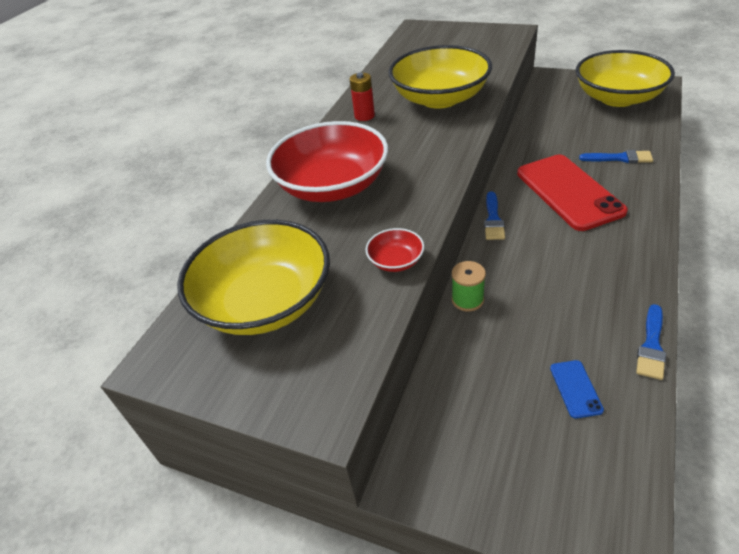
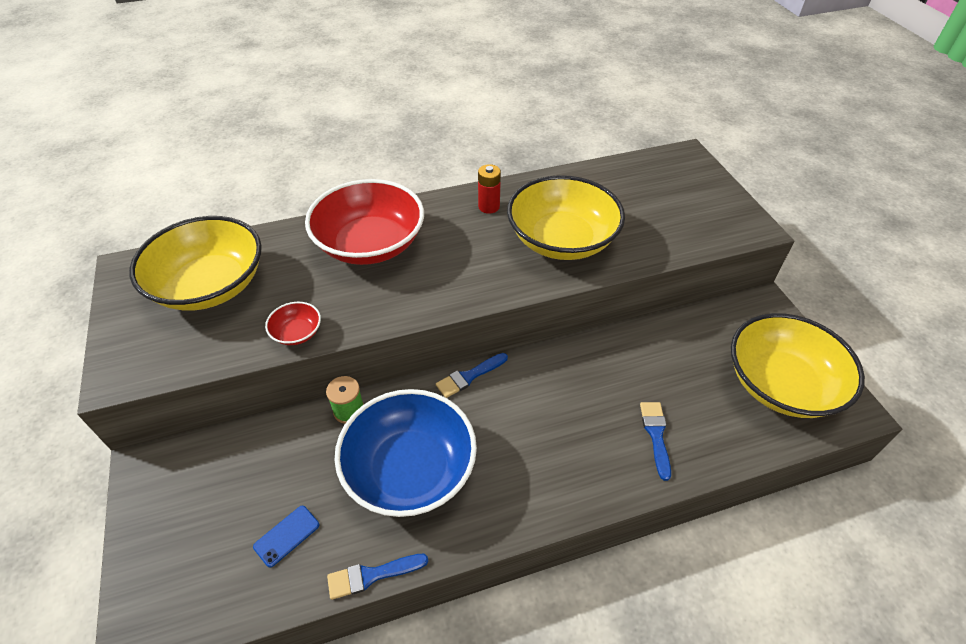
camera: 45 degrees right, 5 degrees up
(560, 285) = (410, 469): none -> blue bowl
(568, 192) = (557, 415): red phone -> none
(620, 158) = (656, 435): blue brush -> blue brush turned 150 degrees counterclockwise

